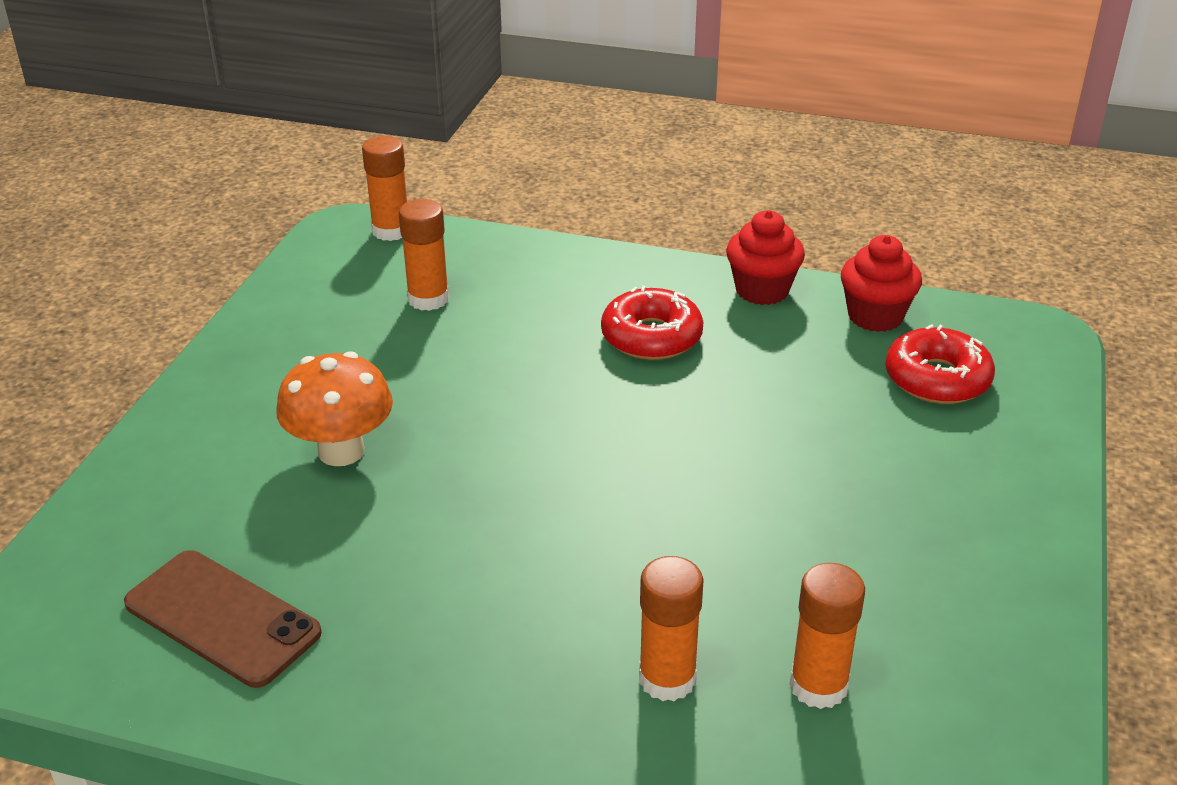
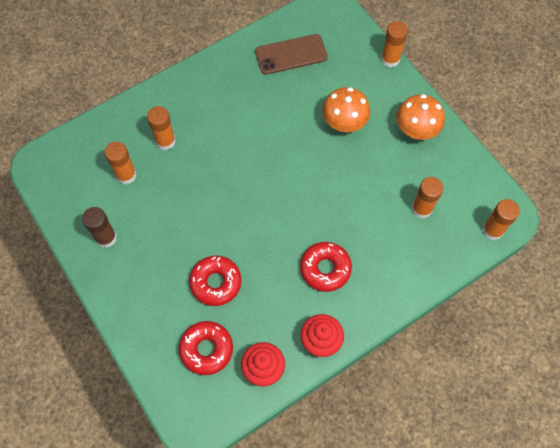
camera: 130 degrees right, 30 degrees up
(113, 469) = (390, 59): none -> orange glue stick
(271, 366) = (416, 131): none -> orange mushroom
(834, 429) = (216, 283): none -> red donut
(968, 617) = (106, 237): none -> brown glue stick

